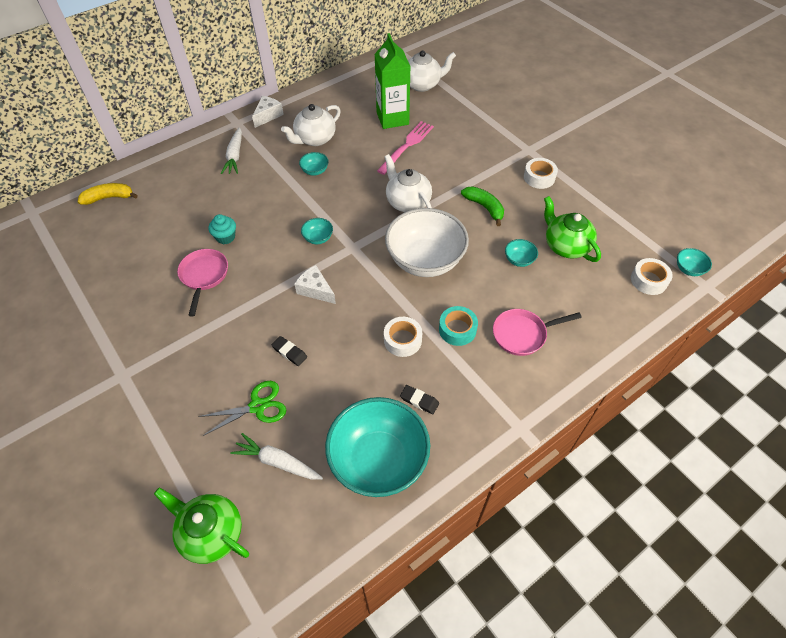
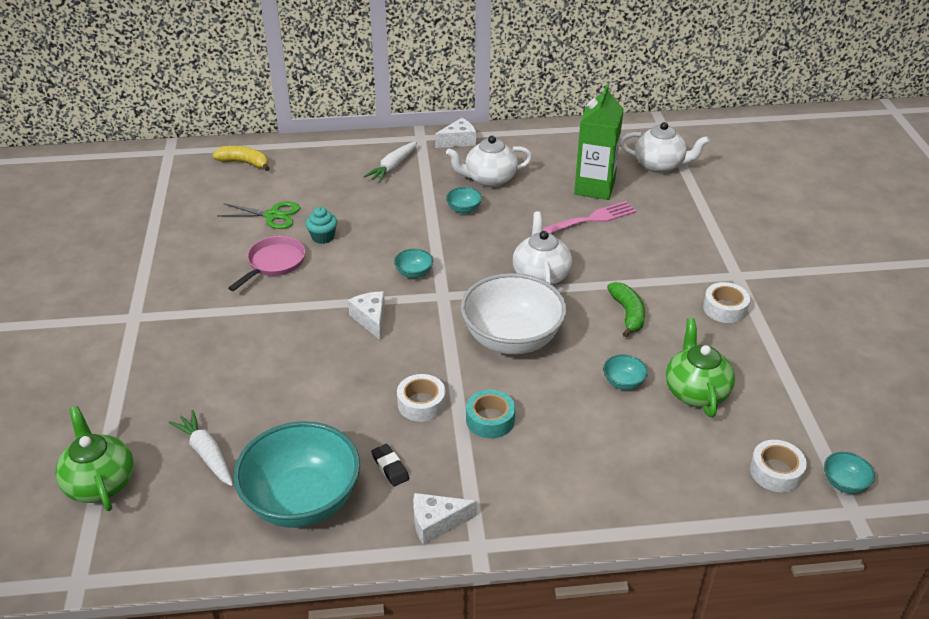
camera: 30 degrees right, 15 degrees down
(257, 406) = (228, 398): green scissors -> green scissors (272, 215)
(289, 352) = (298, 364): black eraser -> none
(481, 426) = (436, 523): none -> white cheese
(523, 334) = (562, 457): pink pan -> none

